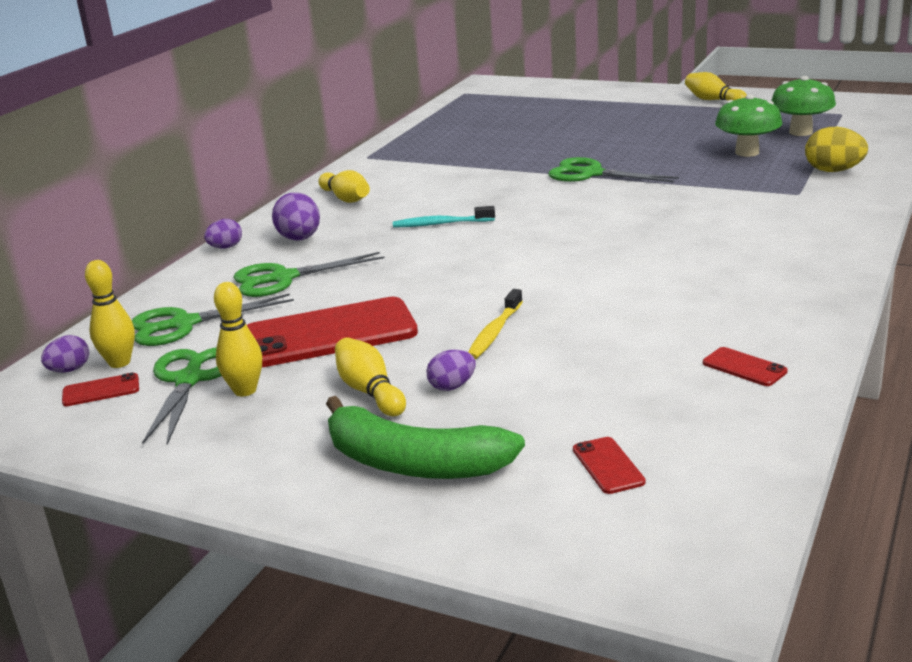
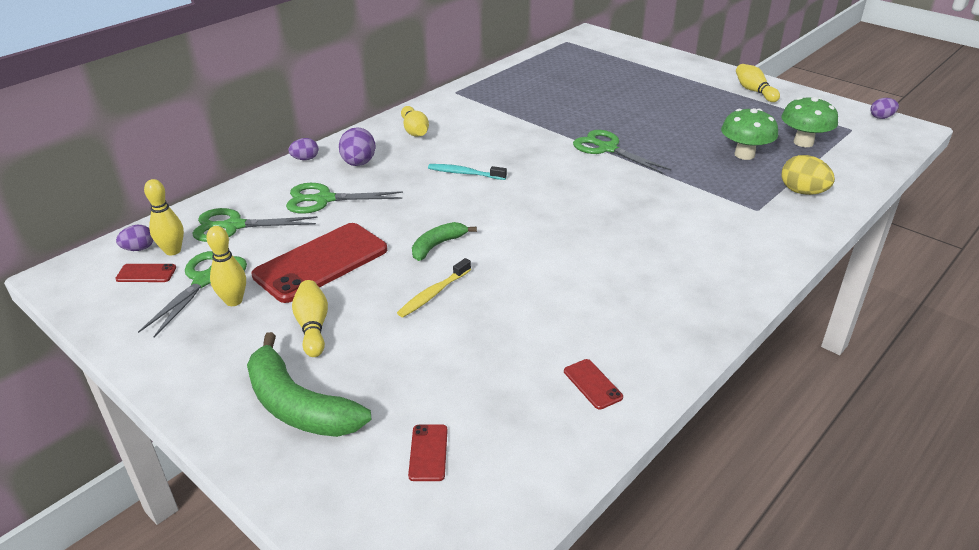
camera: 15 degrees right, 10 degrees up
(329, 334) = (321, 262): red phone -> red phone turned 45 degrees counterclockwise
(452, 386) = (371, 339): purple egg -> purple egg (881, 117)
(462, 291) = (437, 245): none -> green banana

